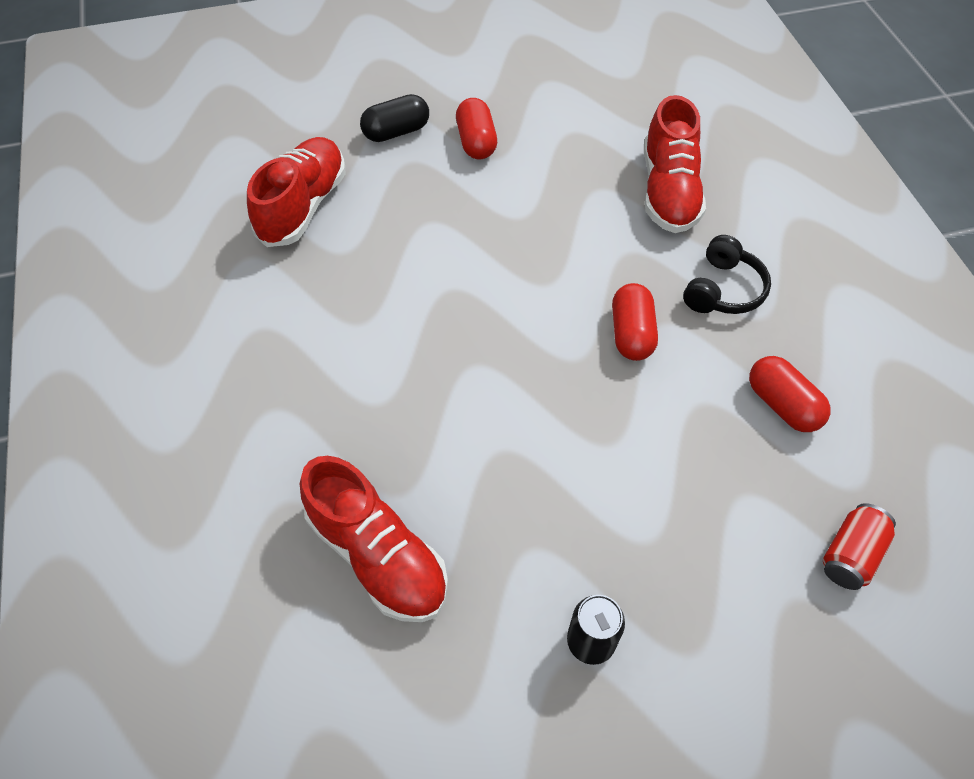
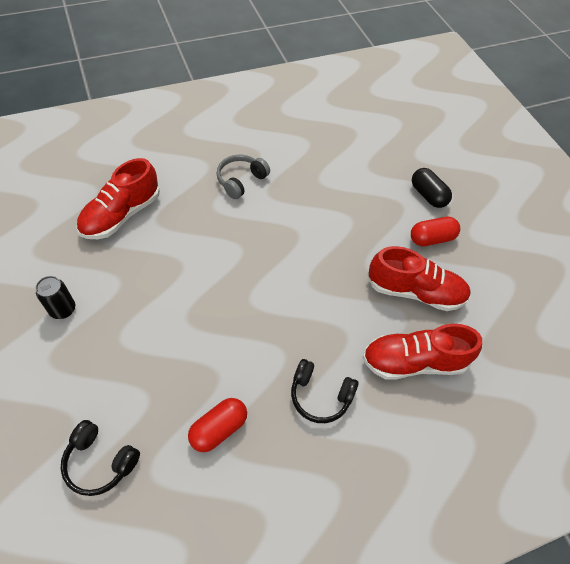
camera: 80 degrees right, 0 degrees up
(303, 206) = (351, 159): red shoe -> red shoe (415, 292)
(324, 359) = (241, 181): none -> grey headphones
(631, 333) = (273, 333): red capsule -> none
(850, 555) = (100, 462): red can -> black headphones

